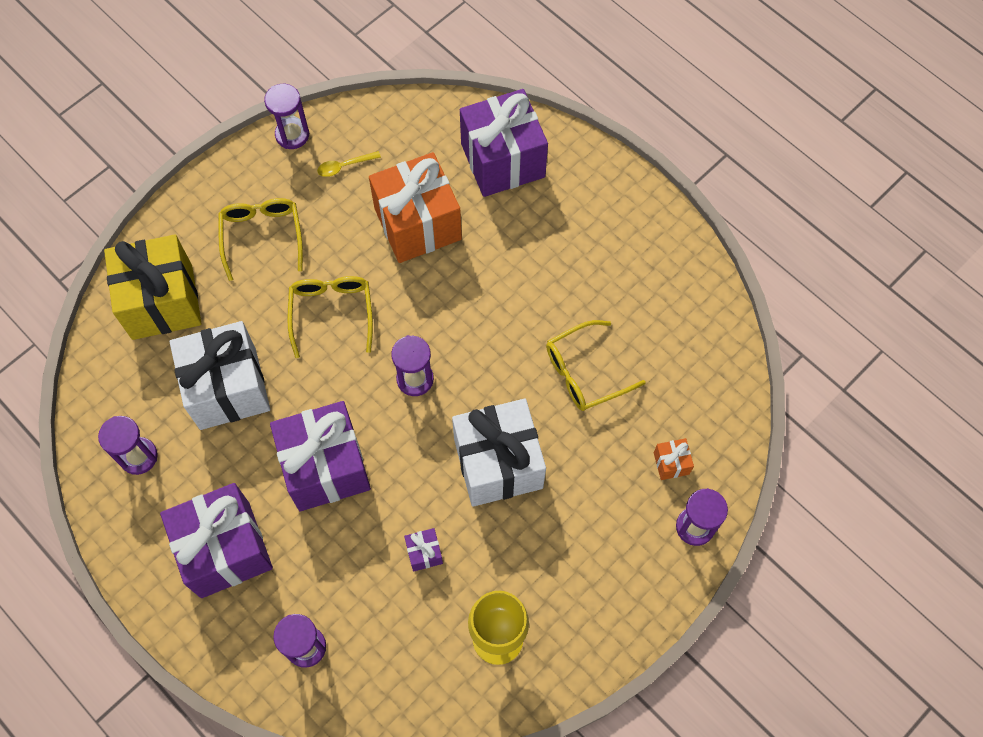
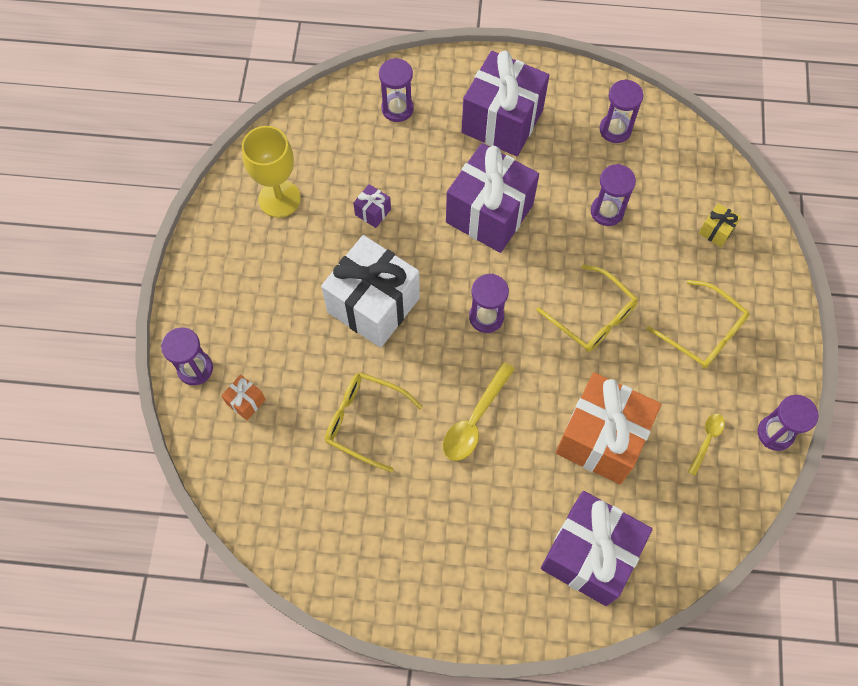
camera: 140 degrees right, 0 degrees up
(162, 302) = (716, 231): yellow gift -> yellow gift, size x0.41
(228, 388) = (607, 211): white gift -> purple hourglass
(499, 308) = (474, 420): none -> yellow spoon
(585, 372) = (365, 421): yellow glasses -> yellow glasses turned 90 degrees counterclockwise

